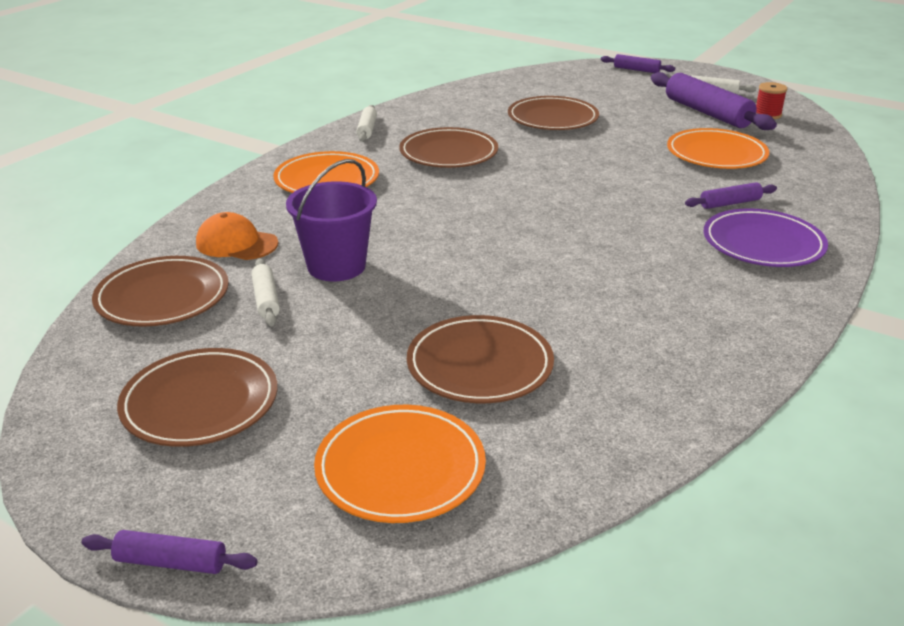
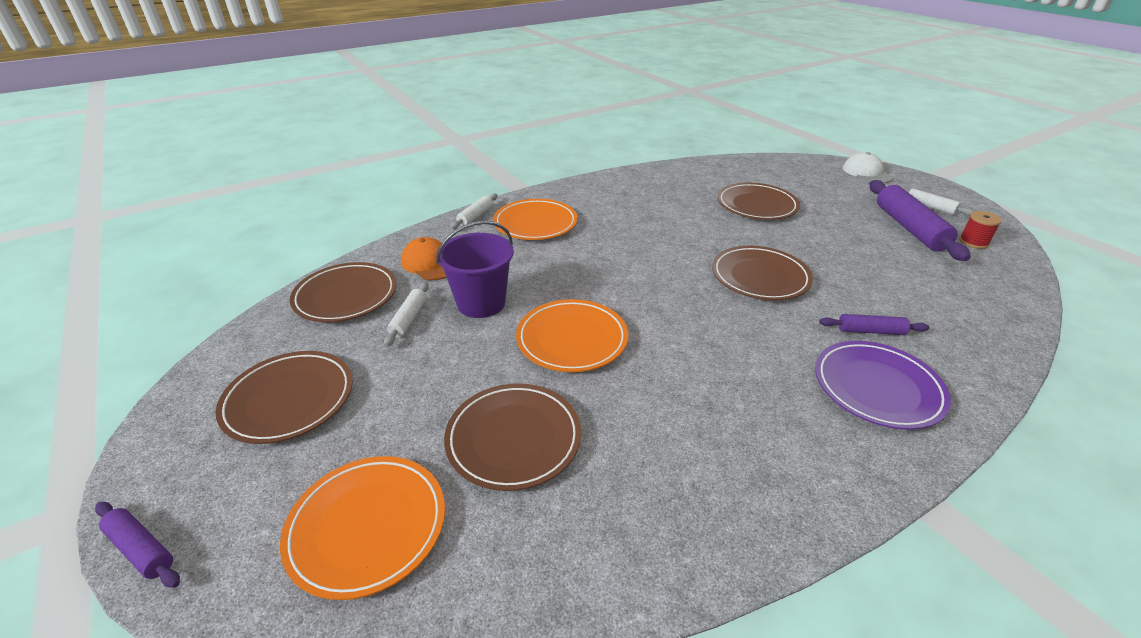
camera: 25 degrees right, 5 degrees up
(367, 129) = (599, 186): white rolling pin -> white rolling pin (475, 216)
(448, 153) = (645, 220): brown plate -> brown plate (759, 277)
(636, 70) = (866, 173): purple rolling pin -> white cap
(716, 154) = (890, 273): orange plate -> orange plate (572, 339)

